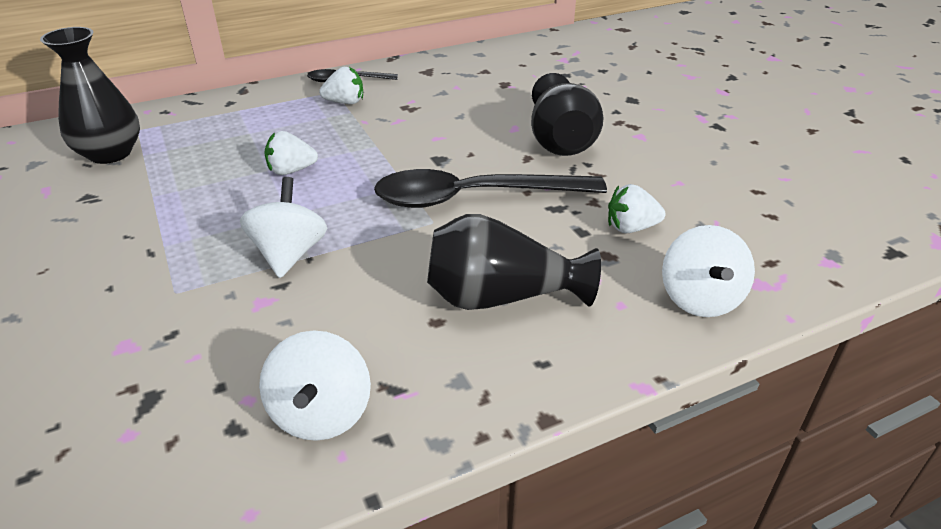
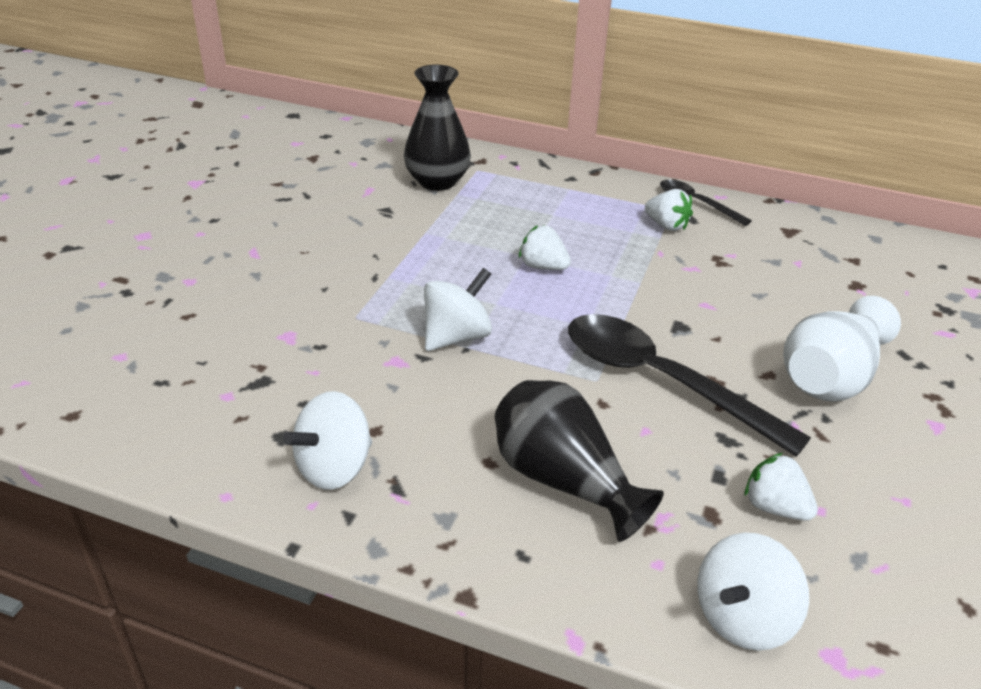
camera: 45 degrees right, 0 degrees up
(560, 140) = (831, 377): black vase -> white vase

